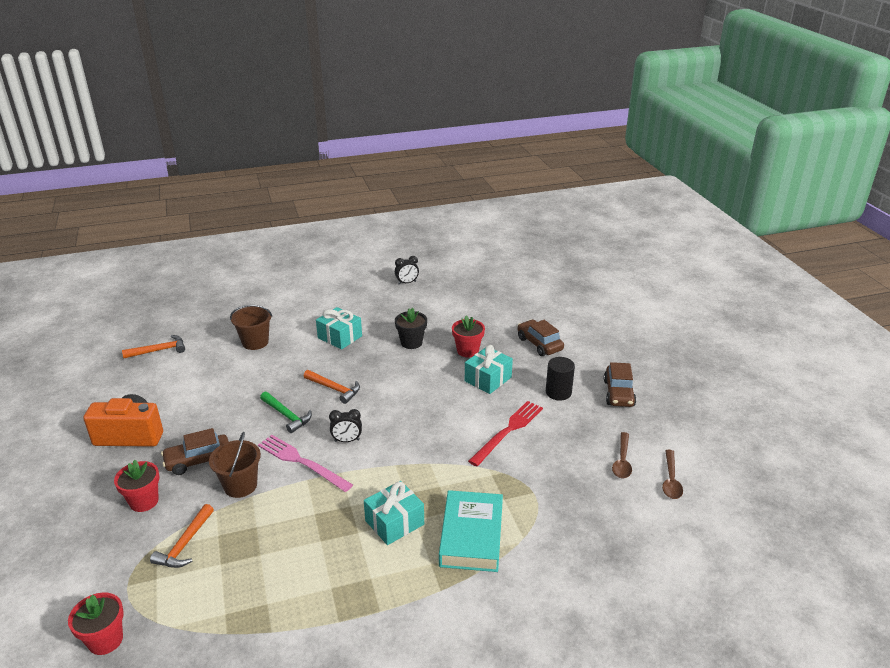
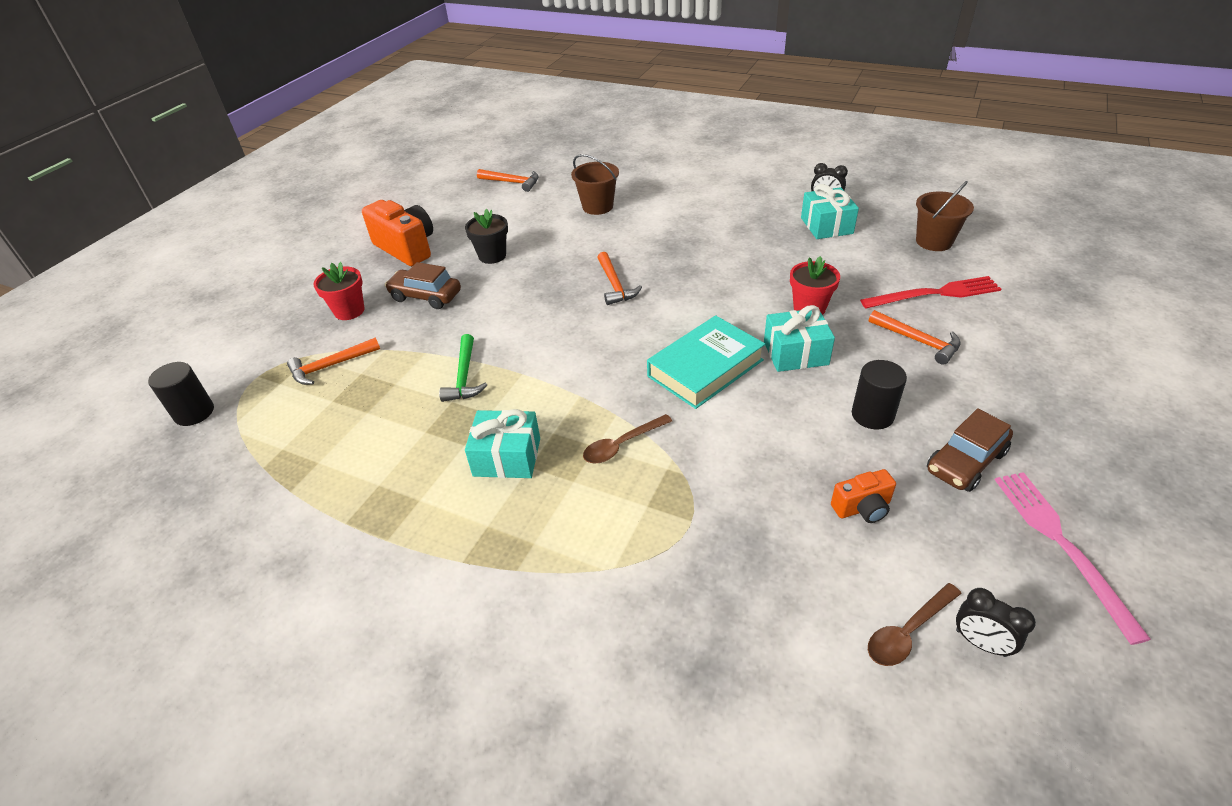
camera: 45 degrees right, 10 degrees up
(105, 640) = (194, 412): red flower pot -> black cylinder
(240, 485) = (428, 337): brown bucket -> brown bucket (934, 241)
(286, 415) = (541, 291): green hammer -> green hammer (464, 376)
(301, 462) = (501, 343): pink fork -> pink fork (1061, 544)
(340, 337) = (683, 233): turquoise gift -> turquoise gift (826, 226)
(347, 440) = (564, 344): black clock -> black clock (980, 643)
(411, 343) = (752, 271): black flower pot -> black flower pot (492, 256)
(471, 536) = (562, 524): turquoise book -> turquoise book (705, 368)
(508, 431) = (747, 428): red fork -> red fork (935, 294)
(539, 344) = (917, 341): brown car -> orange hammer
(600, 439) = (862, 508): none -> orange camera
(622, 461) = (861, 556): brown spoon -> brown spoon (622, 445)

